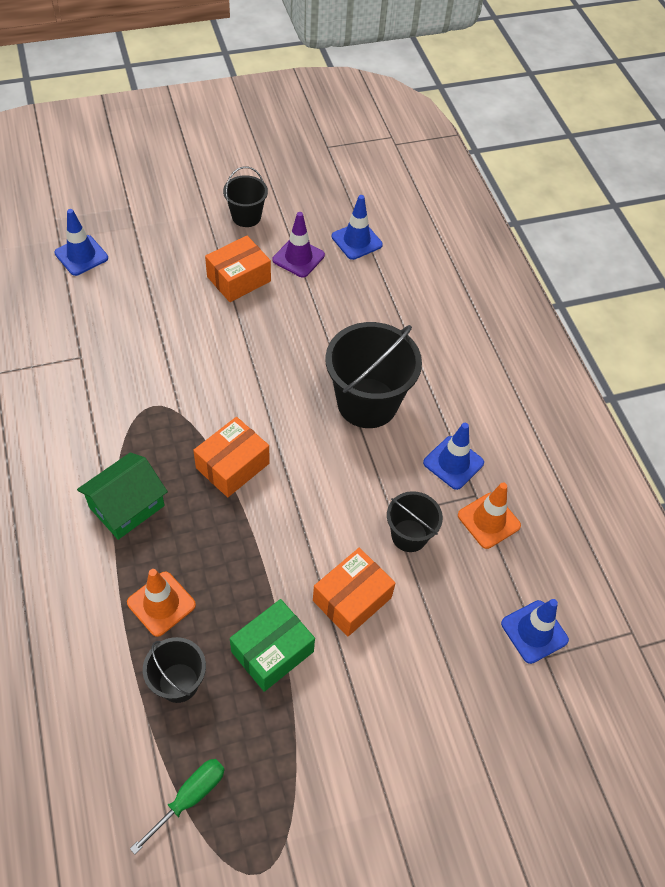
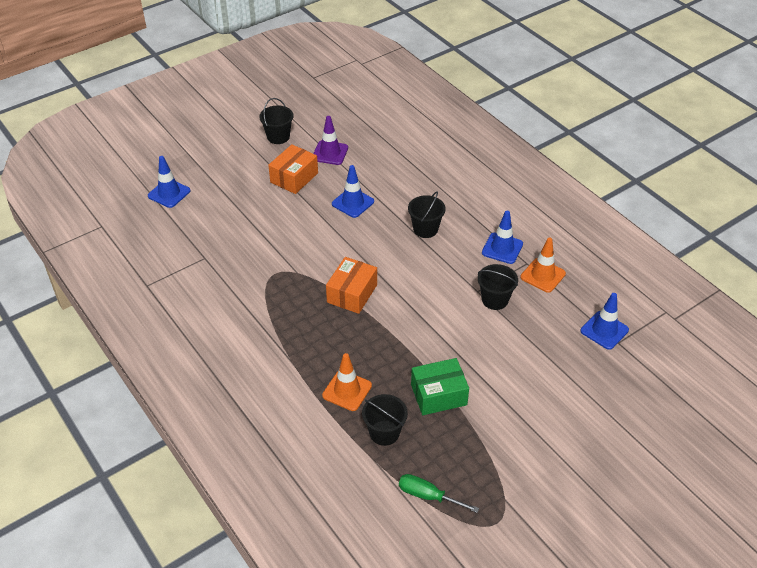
camera: 15 degrees left, 10 degrees down
(127, 506) = (290, 340): green house -> none
(190, 797) = (428, 496): green screwdriver -> green screwdriver turned 90 degrees counterclockwise
(272, 651) = (438, 395): green box -> green box turned 45 degrees clockwise
(352, 599) = (476, 348): orange box -> none
(356, 241) = (366, 131): blue traffic cone -> blue traffic cone (353, 203)
(367, 403) = (425, 229): black bucket -> black bucket, size x0.55

